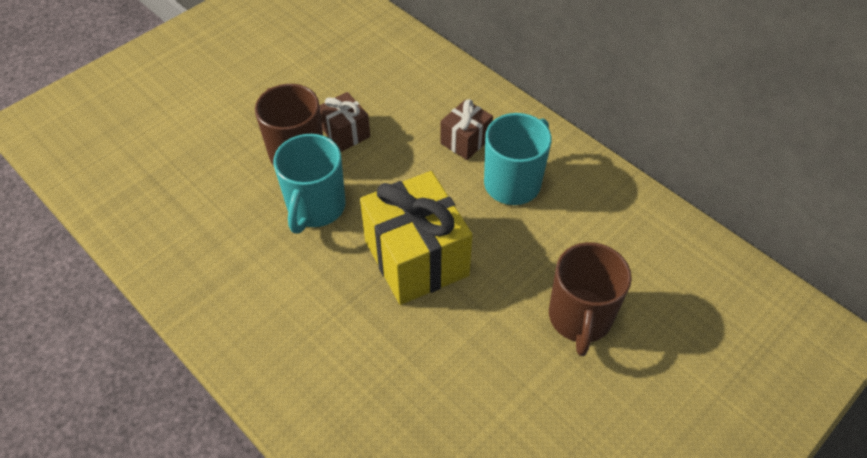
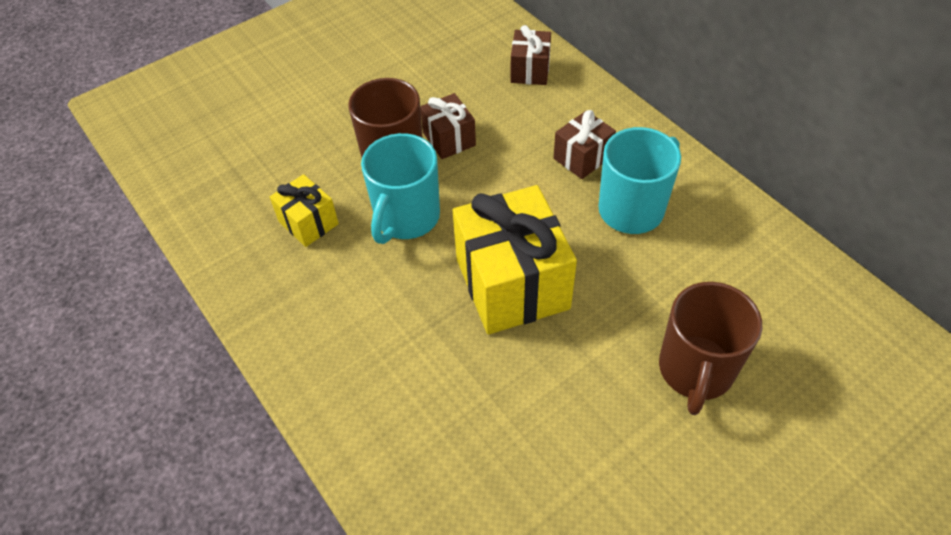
camera: 10 degrees right, 0 degrees up
(227, 219) = (308, 223): none -> yellow gift
(411, 65) = (530, 70): none -> brown gift

